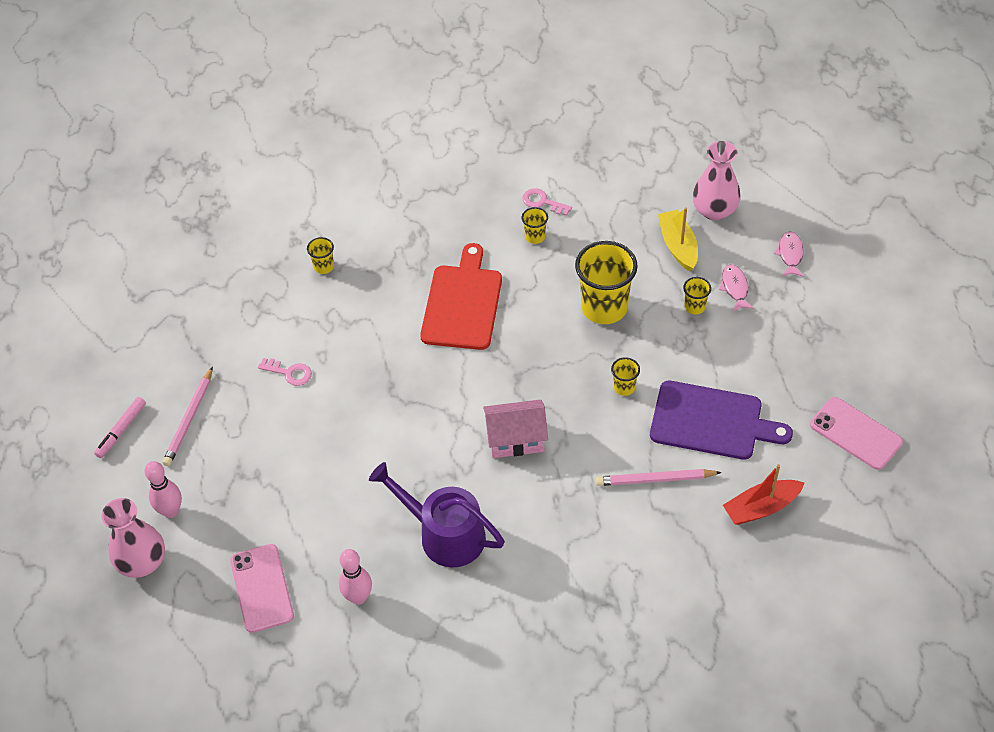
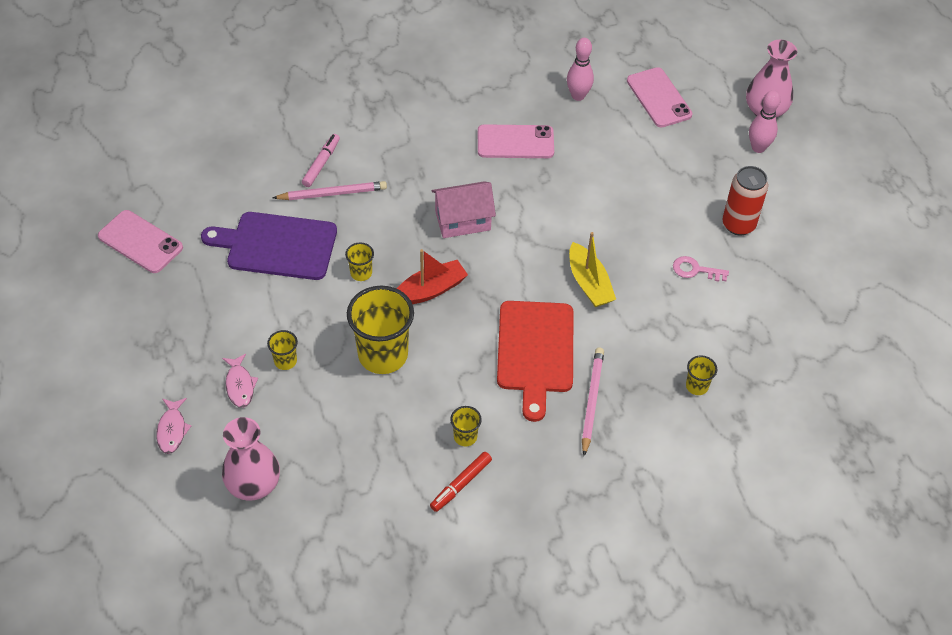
camera: 170 degrees right, 0 degrees up
(121, 430) = (834, 210): pink marker -> pink marker (321, 164)
(189, 419) = (775, 222): pink pencil -> pink pencil (591, 401)
(228, 419) = (738, 225): none -> red can
(445, 534) = (515, 142): purple watering can -> pink phone
(542, 202) = (461, 484): pink key -> red marker
(678, 246) = (300, 434): yellow boat -> yellow boat (589, 283)
(761, 508) = (239, 176): red boat -> red boat (430, 290)

